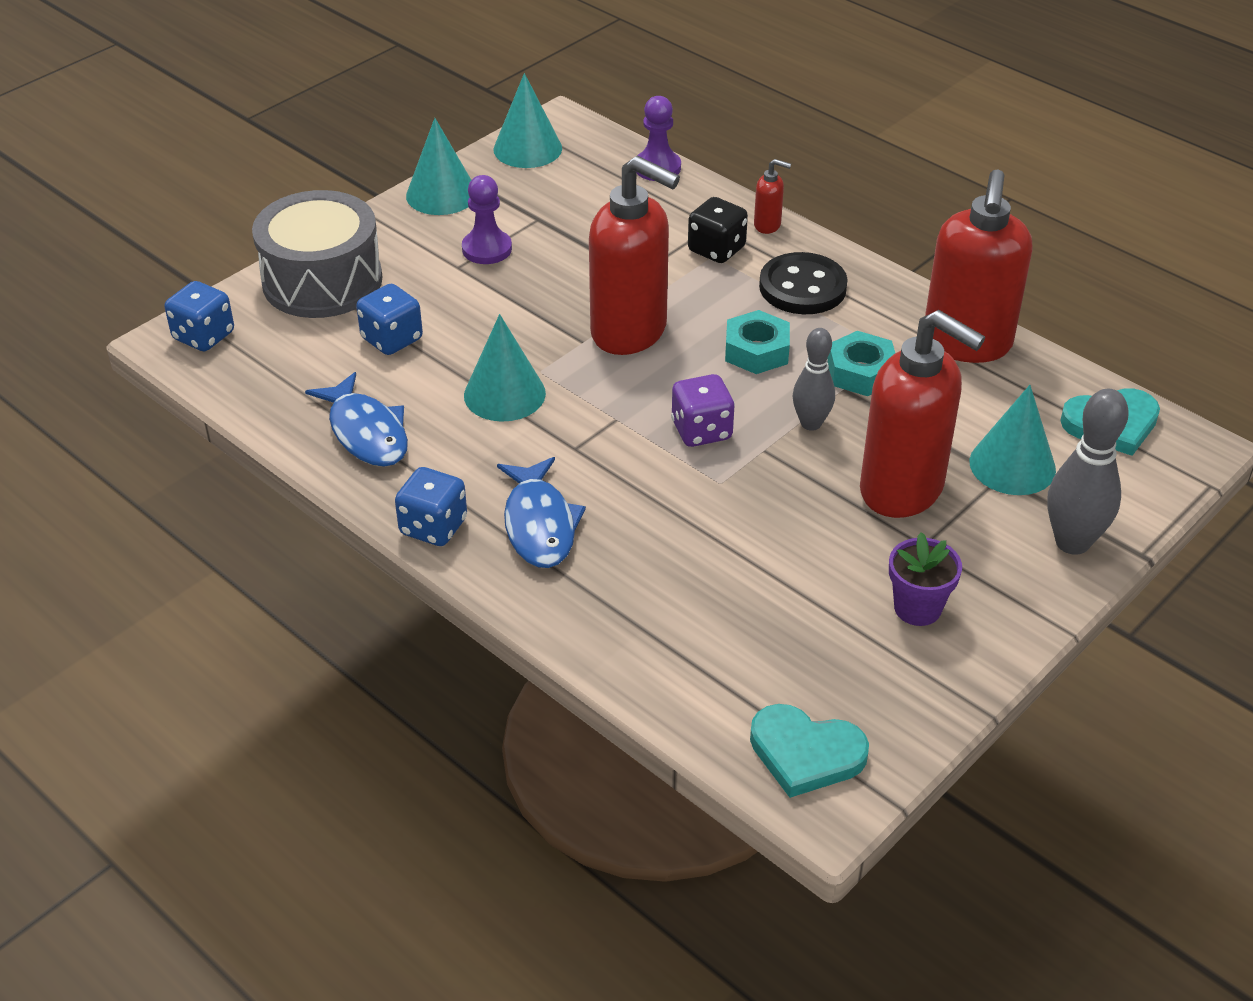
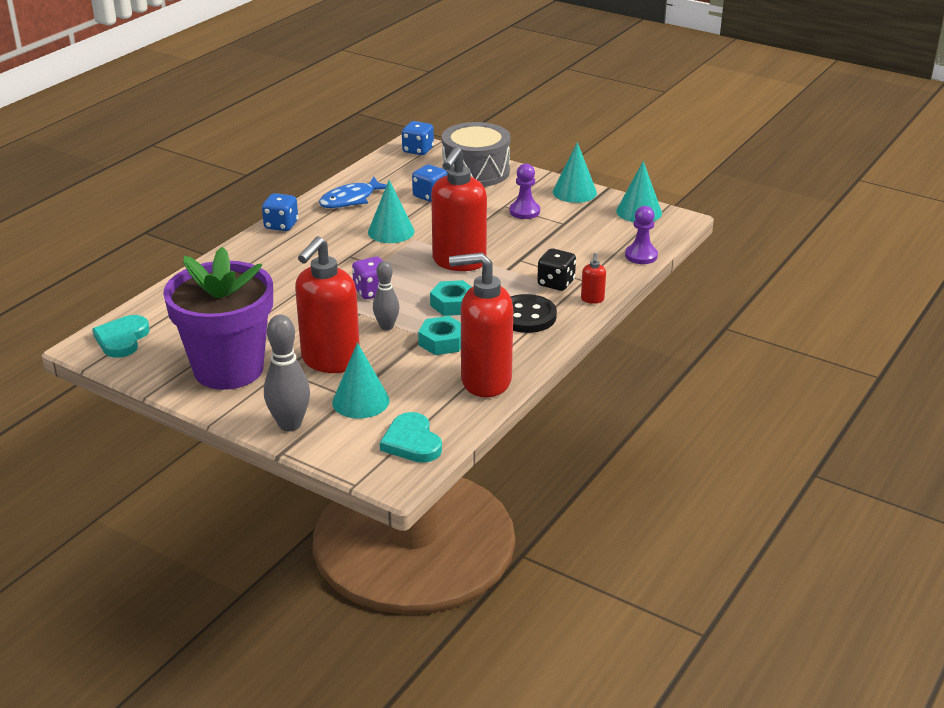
camera: 80 degrees right, 10 degrees down
(539, 524) = (286, 252): blue fish -> none
(917, 608) = (228, 369): purple flower pot -> purple flower pot, size x2.47

